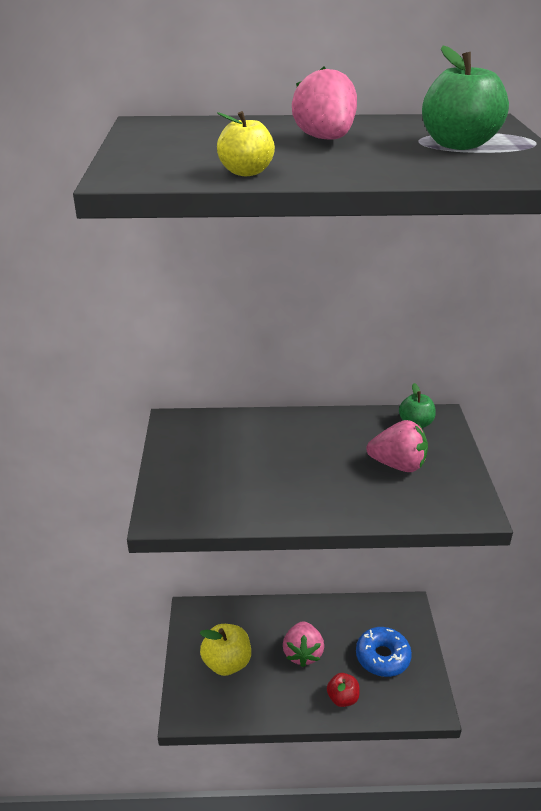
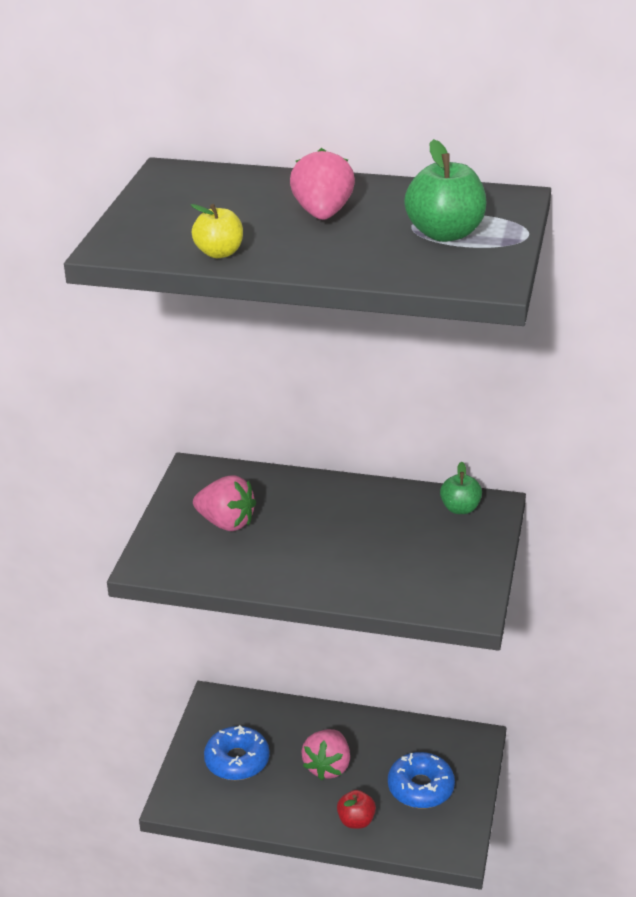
camera: 15 degrees right, 0 degrees up
(227, 662) = (237, 760): yellow apple -> blue donut
(398, 465) = (415, 550): pink strawberry -> pink strawberry (226, 523)

